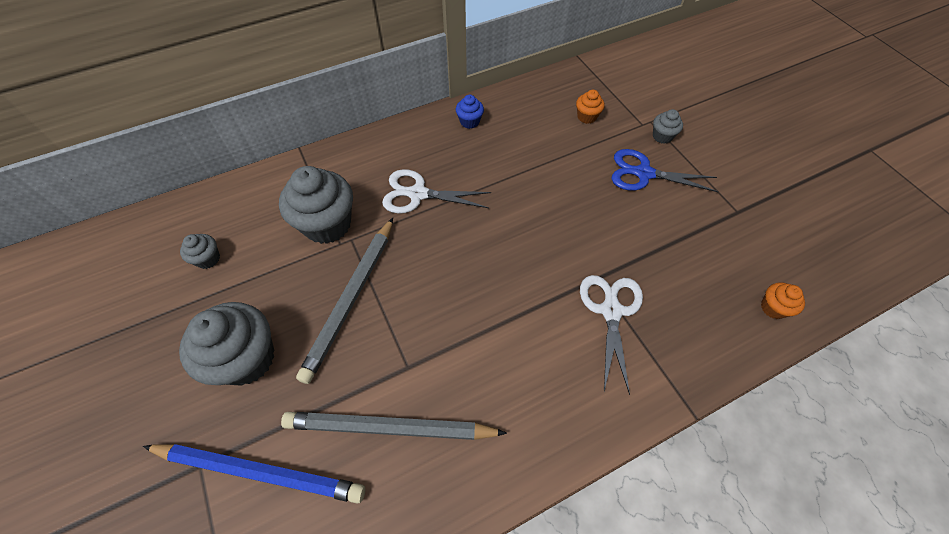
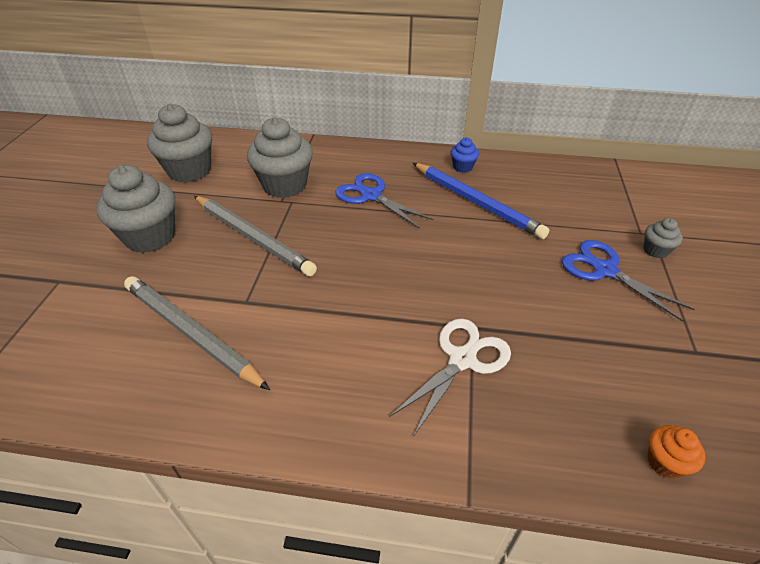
camera: 35 degrees right, 15 degrees down
(208, 259) = (189, 171): grey cupcake -> grey cupcake, size x2.13
(259, 471) = (85, 306): blue pencil -> blue pencil (476, 202)
(351, 299) = (253, 237): grey pencil -> grey pencil turned 105 degrees counterclockwise
(418, 194) = (371, 196): white scissors -> blue scissors
(586, 117) = (582, 204): orange cupcake -> none

